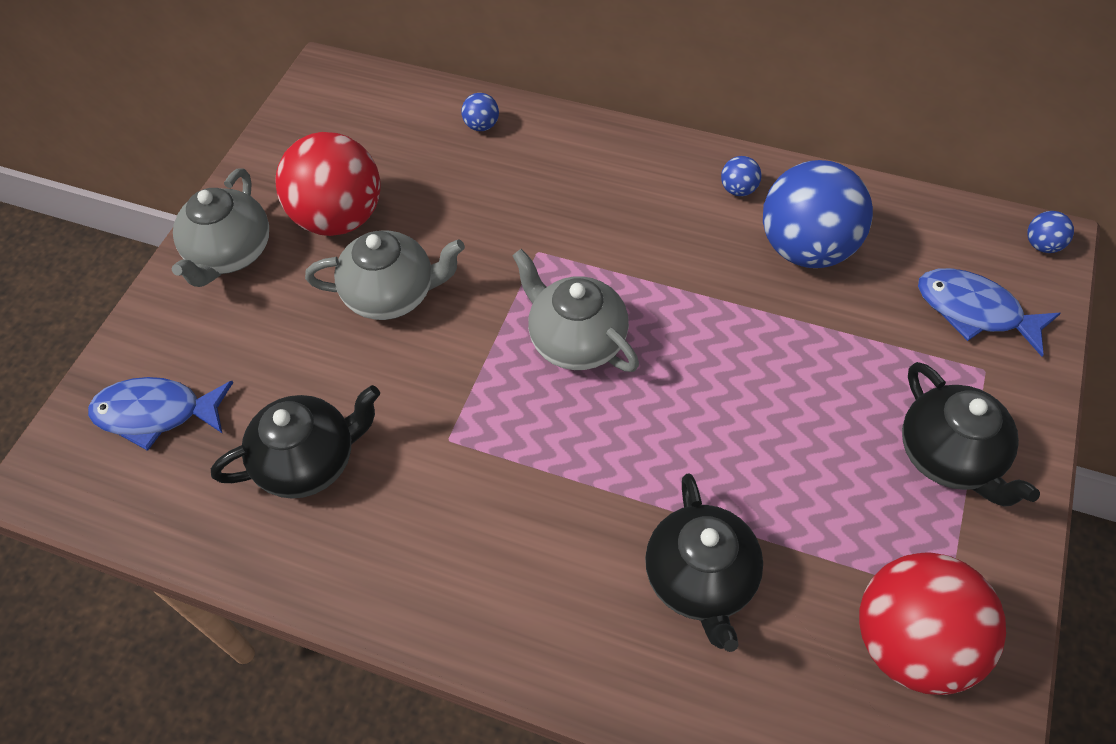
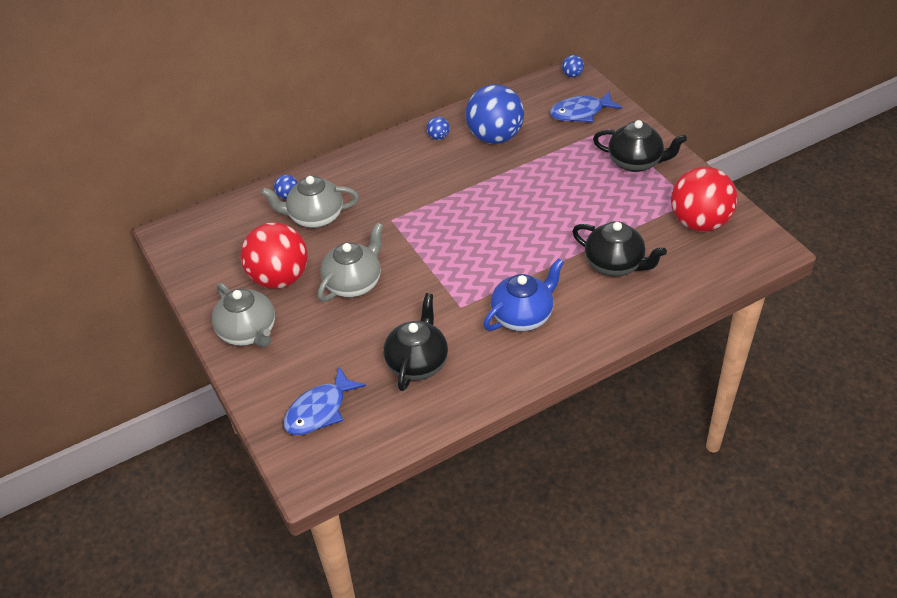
camera: 50 degrees left, 10 degrees down
(492, 528) = (523, 316): none -> blue teapot
(576, 340) = (457, 235): grey teapot -> grey teapot (315, 217)

